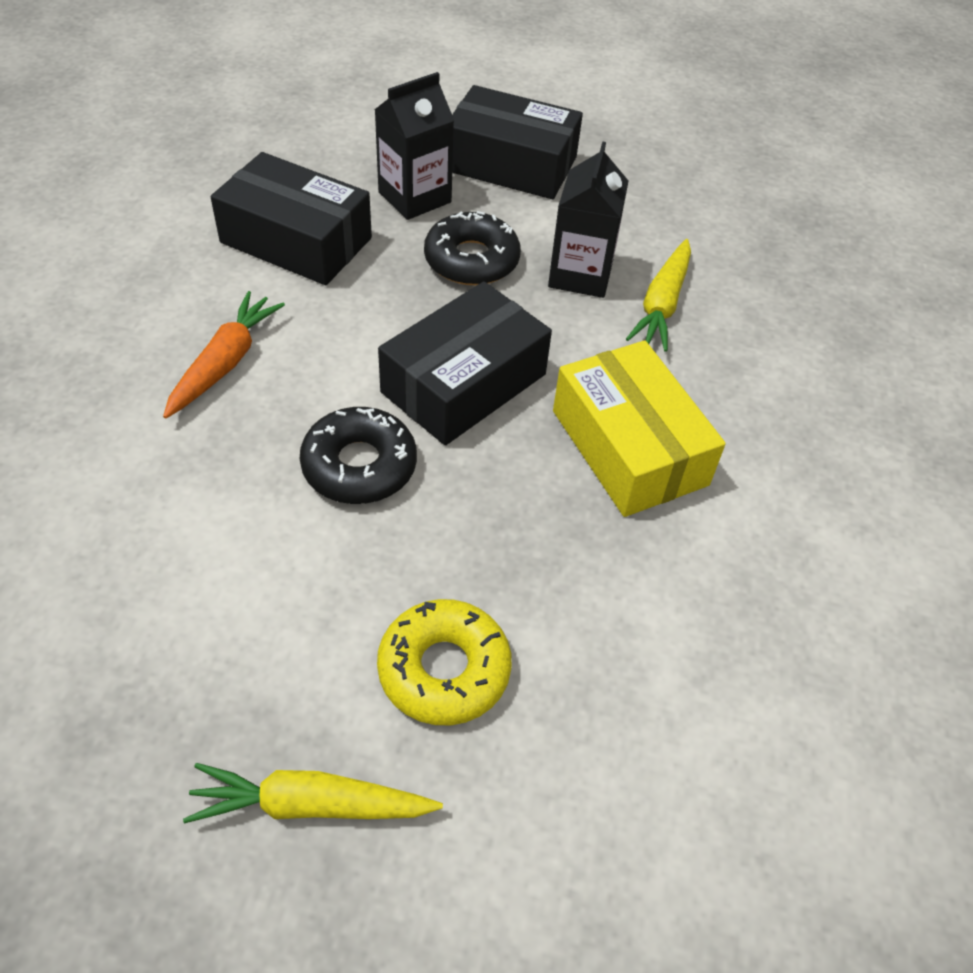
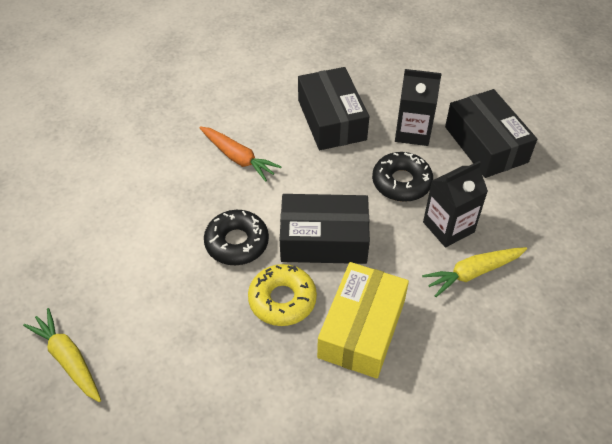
camera: 50 degrees right, 0 degrees up
(225, 363) = (238, 158): orange carrot -> orange carrot turned 60 degrees clockwise
(444, 669) = (168, 354): yellow donut -> yellow donut (282, 300)

